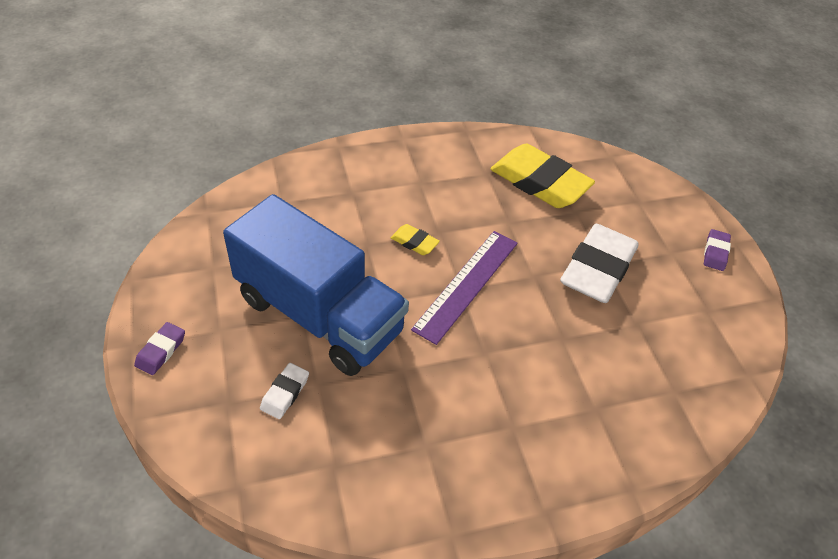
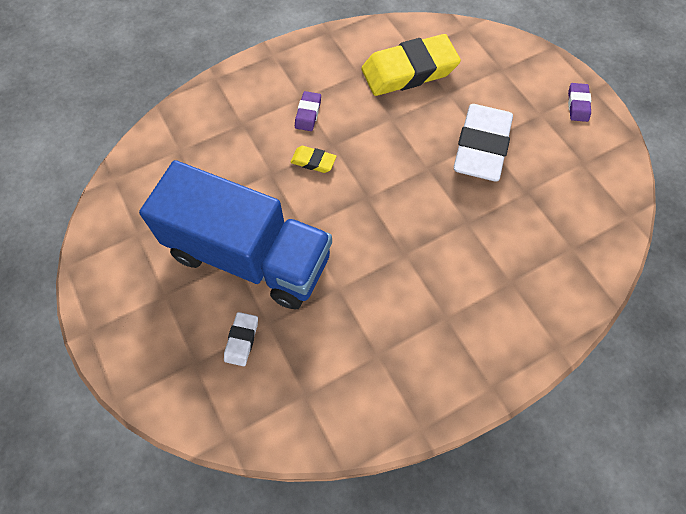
camera: 10 degrees left, 15 degrees up
(161, 351) = (117, 329): purple eraser -> purple eraser (308, 113)
(466, 284) = (371, 192): purple ruler -> none
(539, 182) = (409, 71): yellow eraser -> yellow eraser turned 45 degrees counterclockwise

